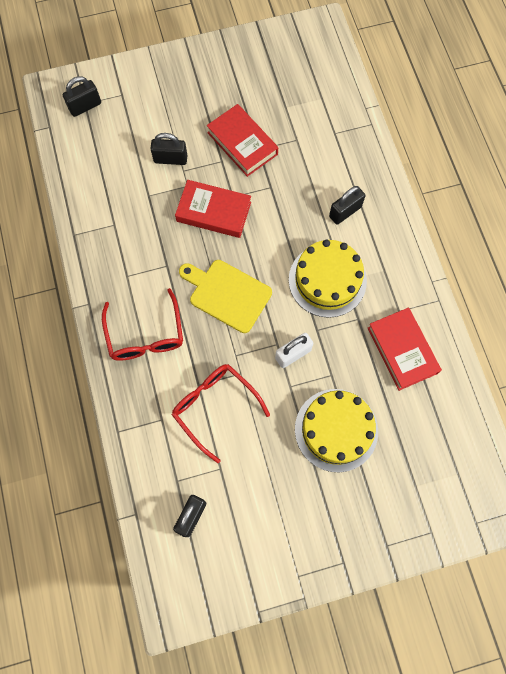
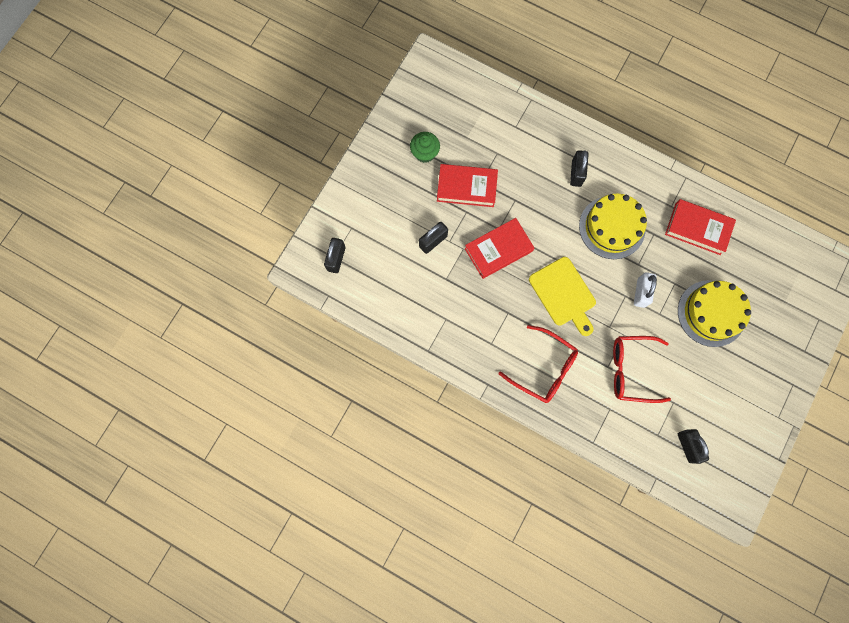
camera: 45 degrees left, 5 degrees up
(227, 294) = (563, 294): yellow cutting board -> yellow cutting board turned 105 degrees counterclockwise
(239, 90) = (425, 153): none -> green cupcake

